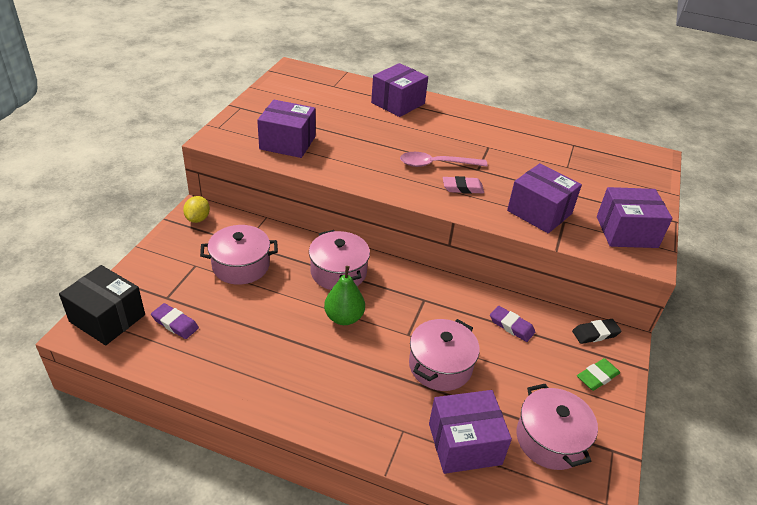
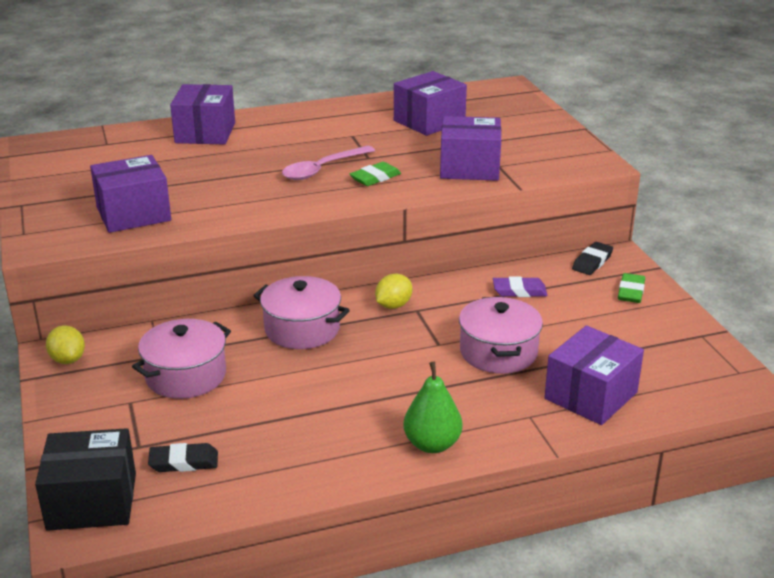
camera: 35 degrees left, 10 degrees down
(175, 323) = (184, 462): purple eraser -> black eraser
(344, 317) = (360, 362): green pear -> green pear (432, 444)
(413, 287) = (393, 305): none -> yellow lemon
(462, 188) = (375, 178): pink eraser -> green eraser
(550, 439) = (650, 354): pink pot -> none
(626, 232) = (558, 152): purple box -> purple box (429, 121)

